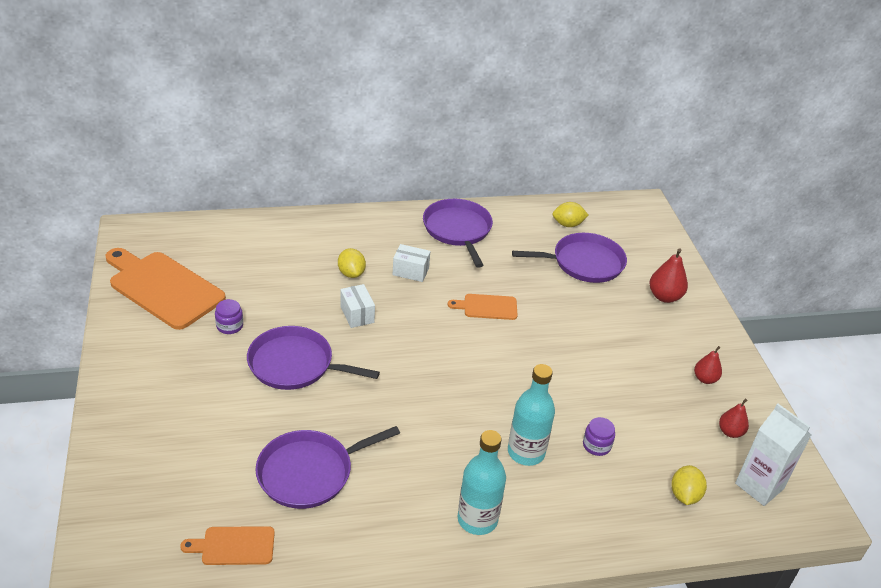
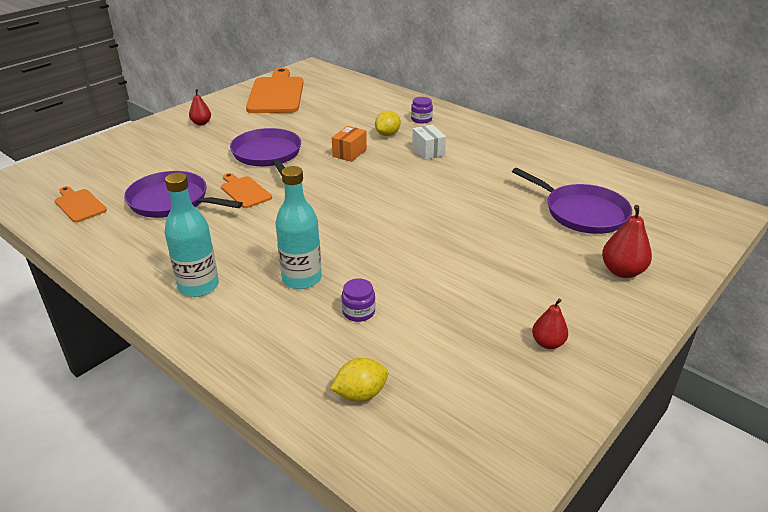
camera: 55 degrees right, 5 degrees down
(229, 326) = (273, 123): purple jar -> purple jar (421, 119)
(357, 314) = (349, 153): white box -> orange box
(458, 230) = (509, 148): purple pan -> none
(487, 307) = (444, 194): orange cutting board -> orange cutting board (244, 191)
(568, 224) = (615, 186): yellow lemon -> none
(730, 432) = (495, 392): red pear -> red pear (201, 123)
(759, 486) = (442, 448): white carton -> none

